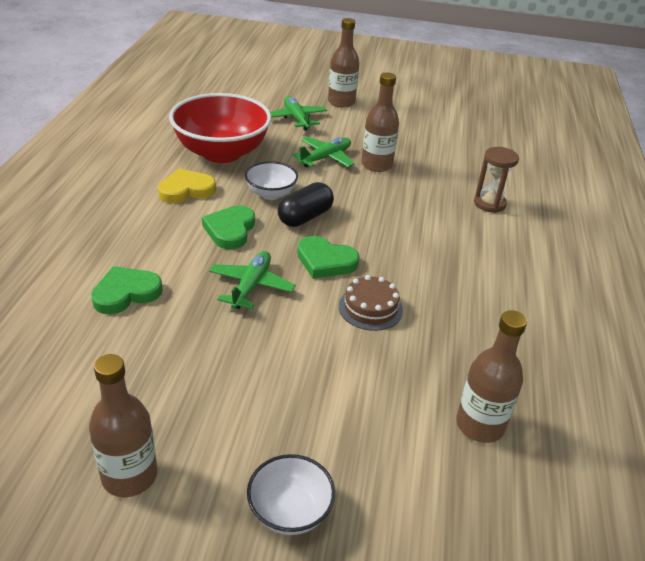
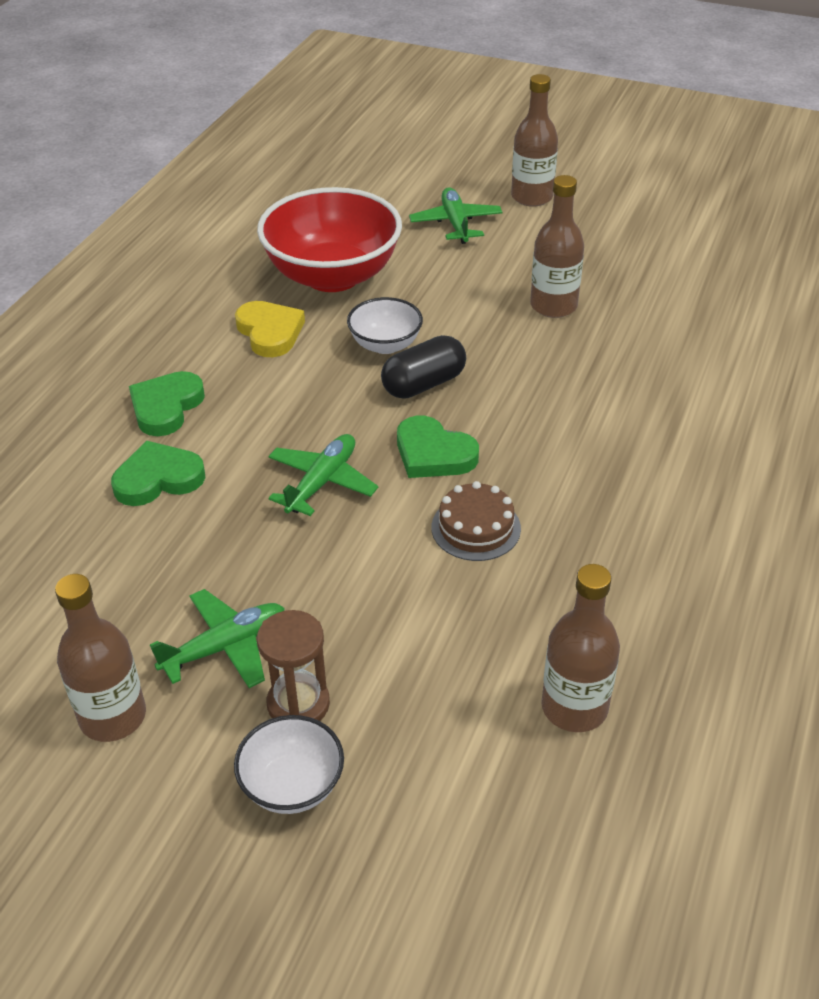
camera: 15 degrees right, 5 degrees up
(186, 190) = (270, 332): yellow heart -> yellow heart turned 75 degrees clockwise
(230, 230) = (315, 397): green heart -> green heart (166, 407)
(325, 158) = (480, 291): green plane -> green plane (225, 647)
(489, 204) = (706, 379): brown hourglass -> brown hourglass (298, 704)

